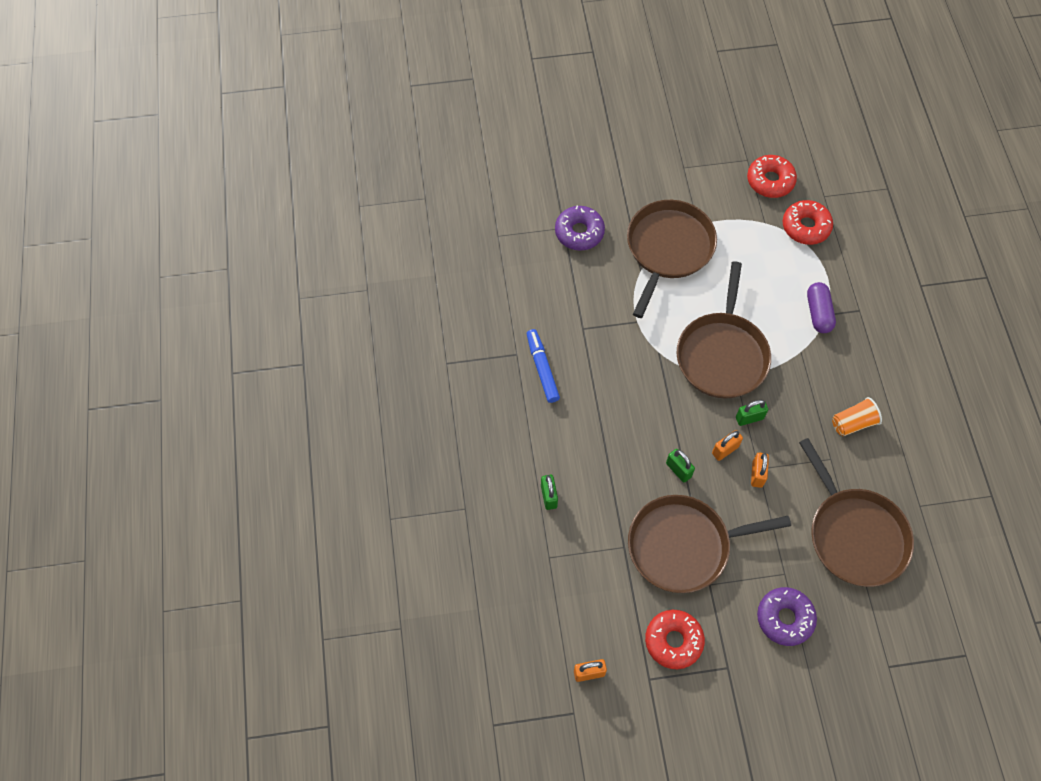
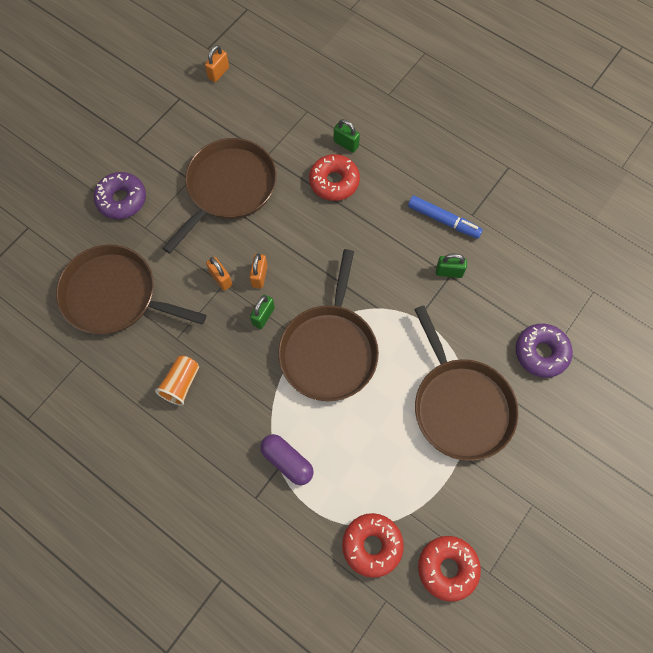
camera: 135 degrees right, 5 degrees up
(673, 641) = (183, 129): red donut -> red donut (334, 182)
(678, 470) = (279, 234): green padlock -> green padlock (449, 272)
(722, 354) = (329, 350): brown pan -> brown pan turned 135 degrees counterclockwise

